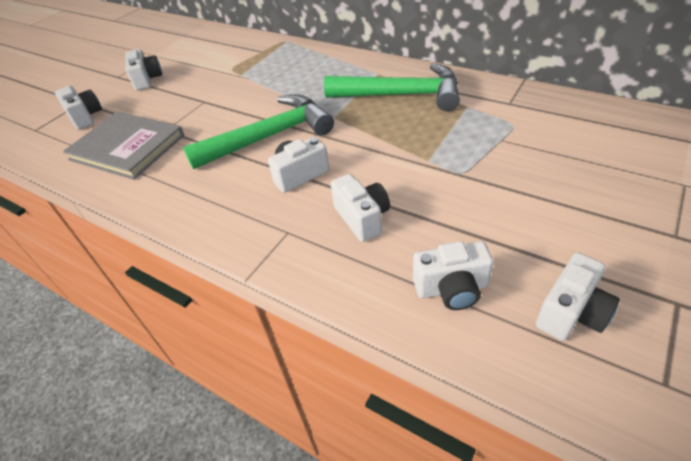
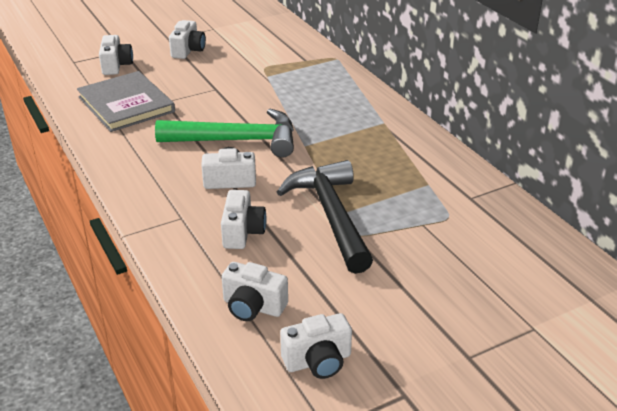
camera: 25 degrees right, 10 degrees down
(401, 95) = (382, 151): green hammer -> none
(422, 166) = (331, 215): none -> black hammer

